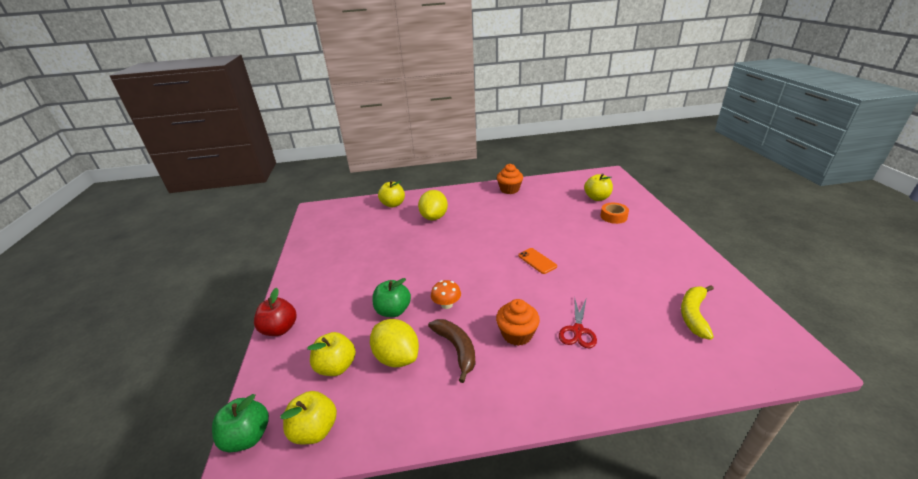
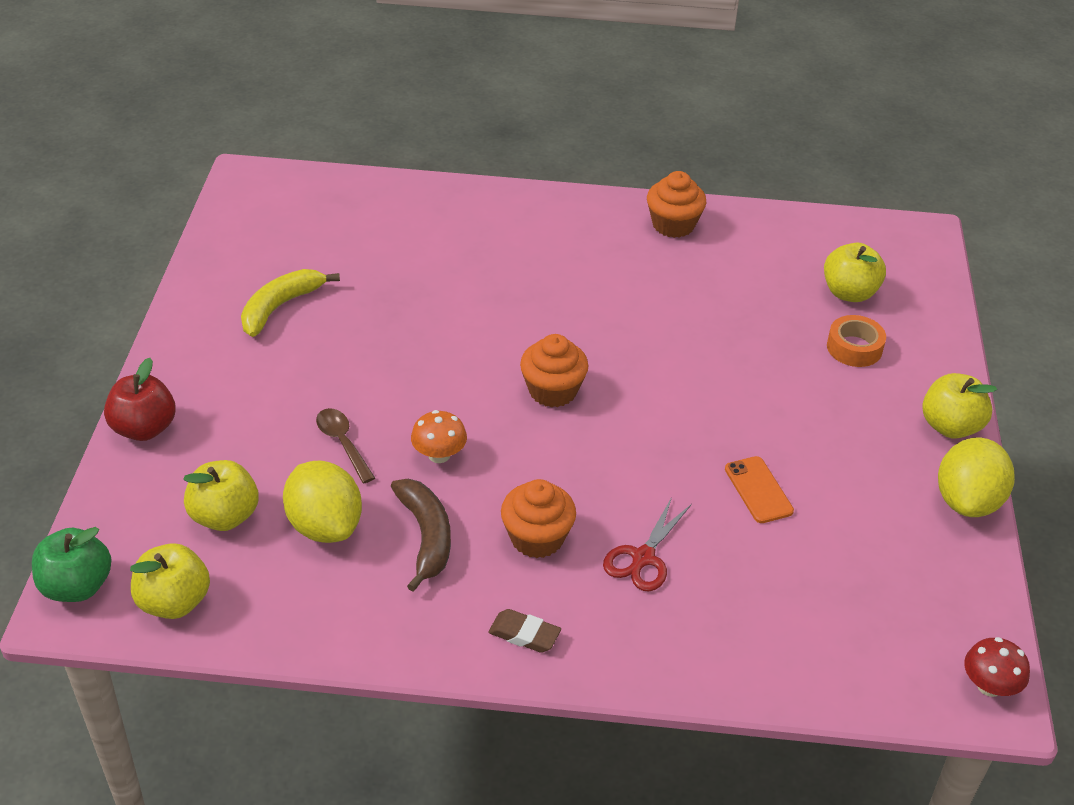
camera: 10 degrees right, 10 degrees up
(393, 204) = (412, 205): yellow apple -> yellow apple (950, 426)
(393, 311) = (342, 443): green apple -> brown spoon
(434, 217) = (485, 259): yellow lemon -> yellow lemon (967, 501)
(490, 262) = (552, 391): none -> orange cupcake
(537, 261) = (643, 409): orange phone -> orange phone (758, 490)
(537, 392) = (524, 634): none -> brown eraser
(693, 314) = (862, 582): yellow banana -> yellow banana (280, 307)
(798, 352) = (989, 686): none -> red mushroom

